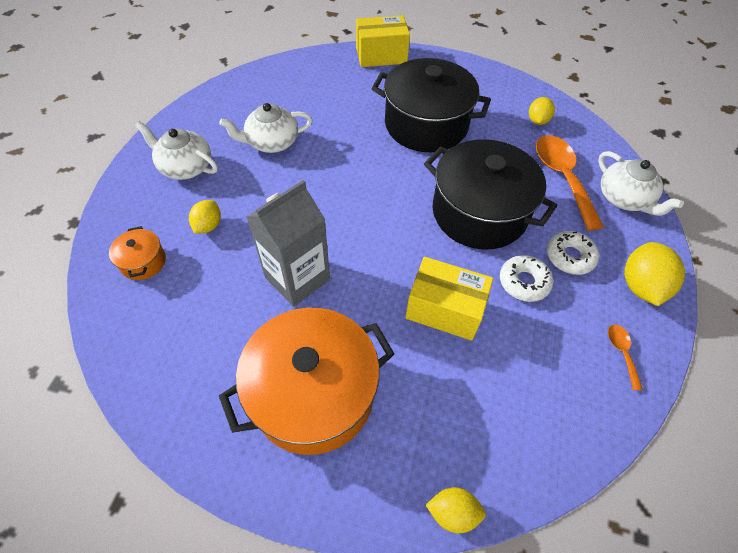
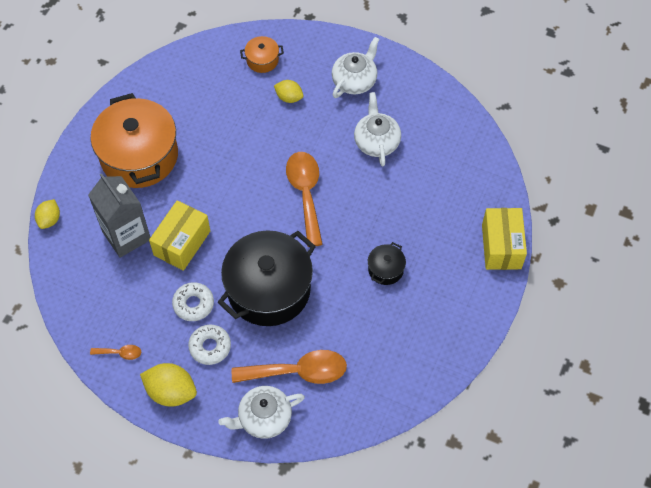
camera: 100 degrees right, 5 degrees up
(297, 278) = (229, 152): grey carton -> grey carton (126, 235)
(348, 194) = (305, 194): none -> orange spoon
(426, 124) = (385, 269): black pot -> black pot, size x0.43
(537, 121) = (379, 375): yellow lemon -> none

